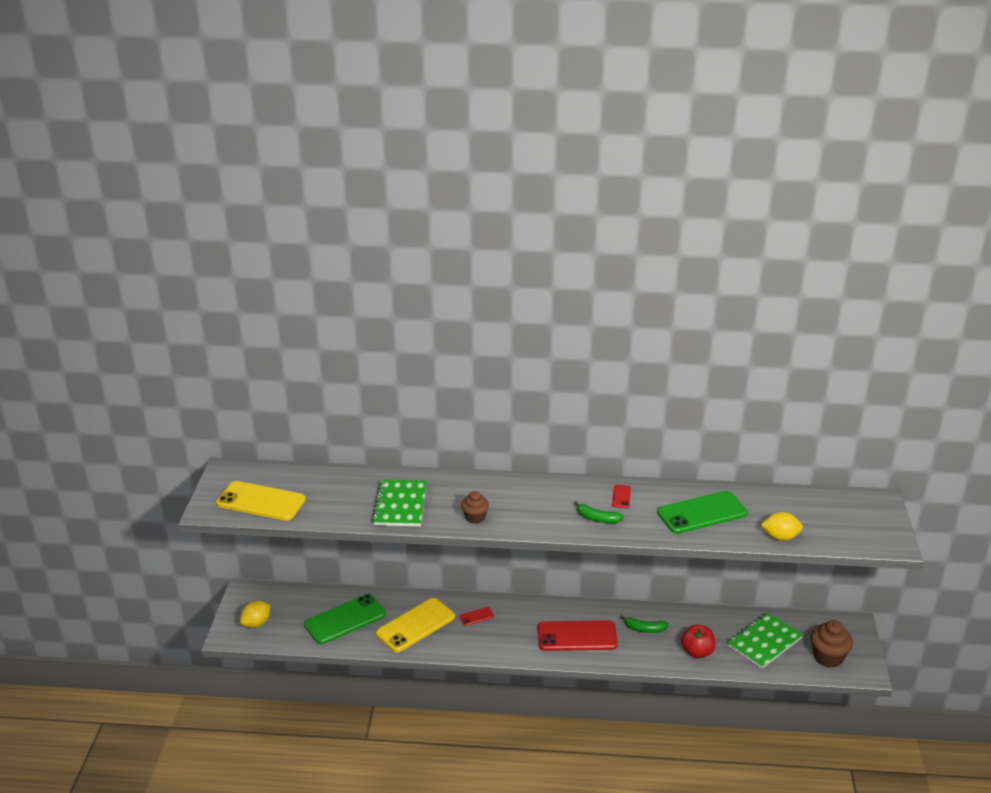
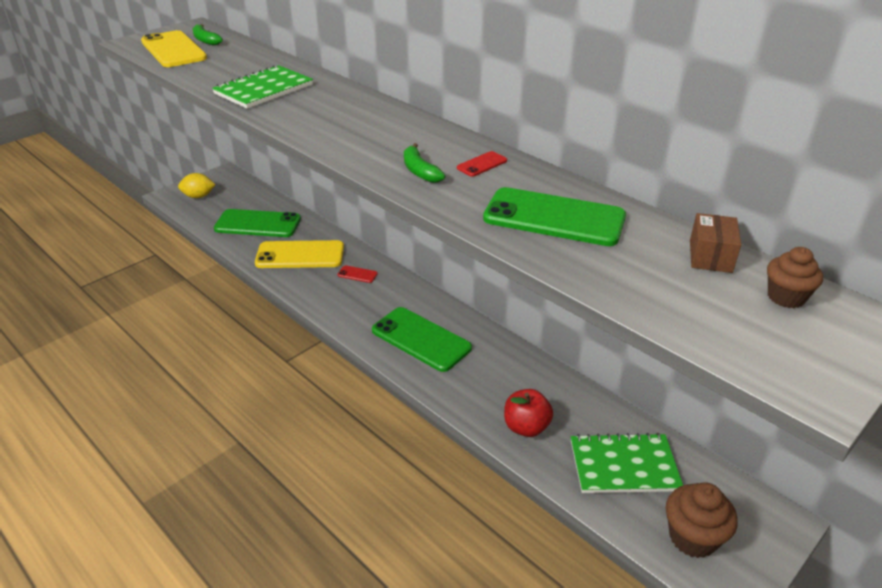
camera: 40 degrees right, 5 degrees up
(475, 517) = (305, 122): brown cupcake -> brown cupcake (786, 297)
(577, 636) = (421, 339): red phone -> green phone
(644, 629) = (498, 371): green banana -> green banana (205, 40)
(780, 537) = (624, 290): yellow lemon -> none
(790, 498) = (710, 256): none -> brown box

